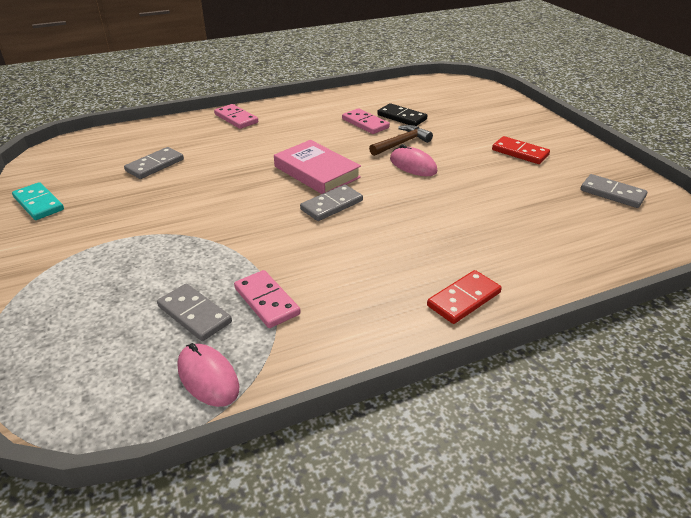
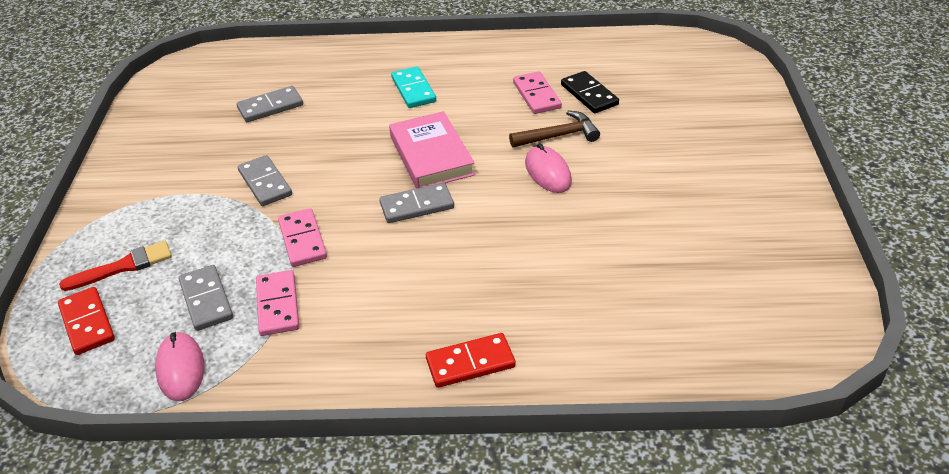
camera: 25 degrees right, 5 degrees up
(38, 203) = (140, 131): turquoise domino -> turquoise domino (413, 90)
(88, 309) = (123, 267): none -> red brush
(236, 118) = (392, 57): pink domino -> pink domino (302, 240)
(520, 152) = (698, 184): red domino -> red domino (87, 323)
(612, 193) = (768, 276): grey domino -> grey domino (265, 183)

